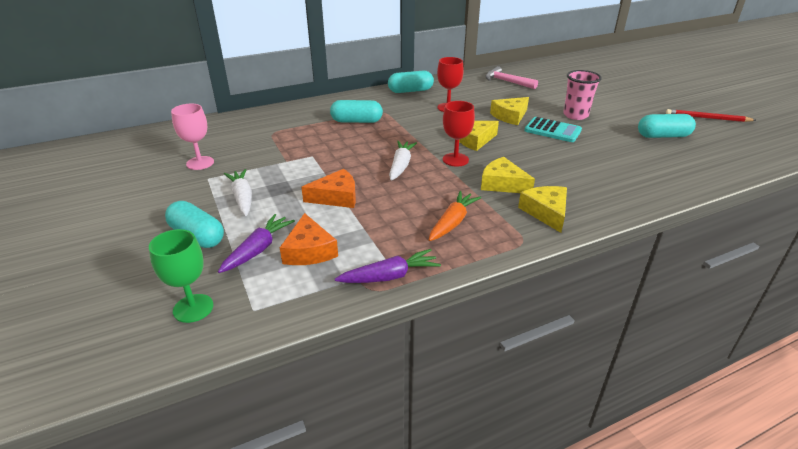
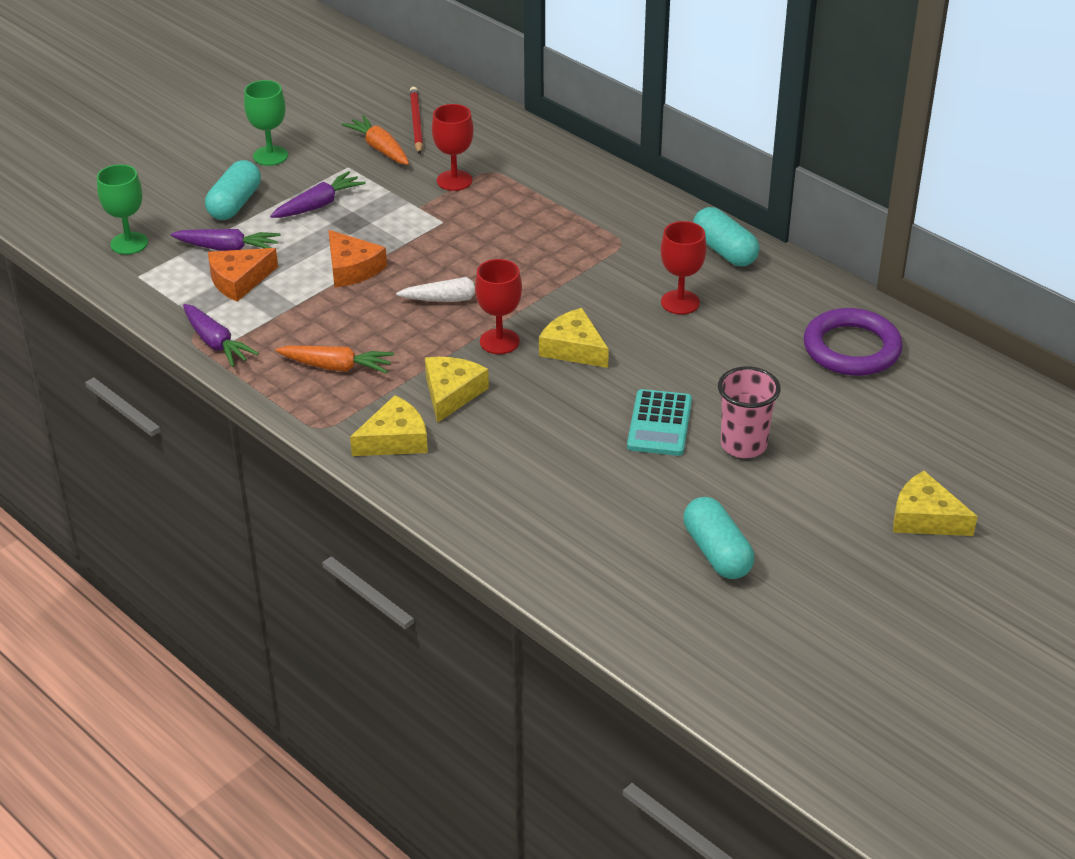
camera: 70 degrees right, 5 degrees up
(149, 208) = (270, 156): none -> green goblet
(200, 163) = (380, 148): pink goblet -> orange carrot
(242, 198) = (318, 205): white carrot -> purple carrot
(270, 145) = (454, 180): none -> red goblet
(356, 121) = (570, 229): turquoise capsule -> none
(507, 82) = (851, 348): pink hammer -> purple ring
(510, 116) = (689, 372): yellow cheese -> yellow cheese (925, 517)
(707, 118) = (845, 616): red pencil -> red pencil (416, 123)

